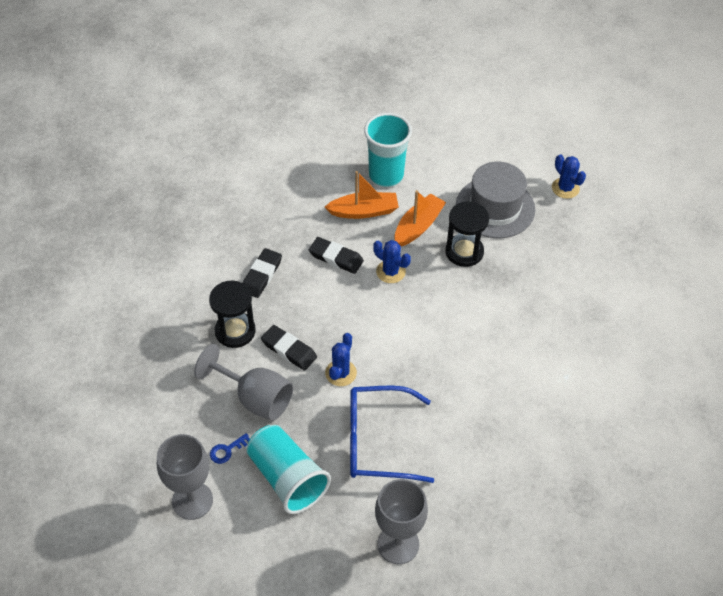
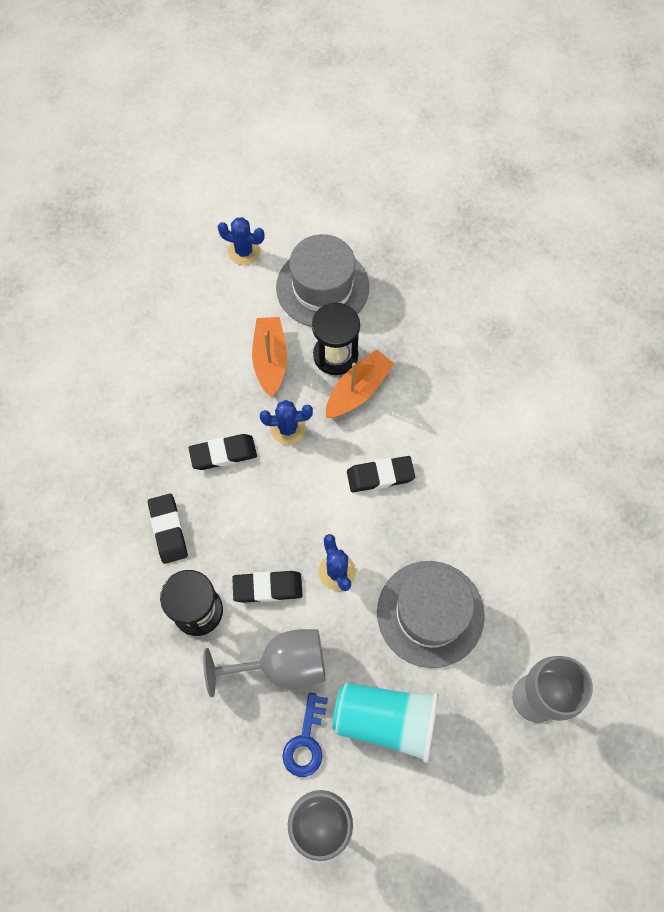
camera: 40 degrees left, 15 degrees up
(227, 450) = (306, 741): blue key -> blue key, size x1.50
(364, 211) = (205, 382): orange boat -> orange boat (358, 390)
(377, 441) = (430, 613): blue glasses -> grey hat
(386, 175) = (191, 327): turquoise cup -> none
(424, 340) = (380, 475): none -> black eraser
(565, 188) = (366, 221): blue cactus -> blue cactus (244, 251)

